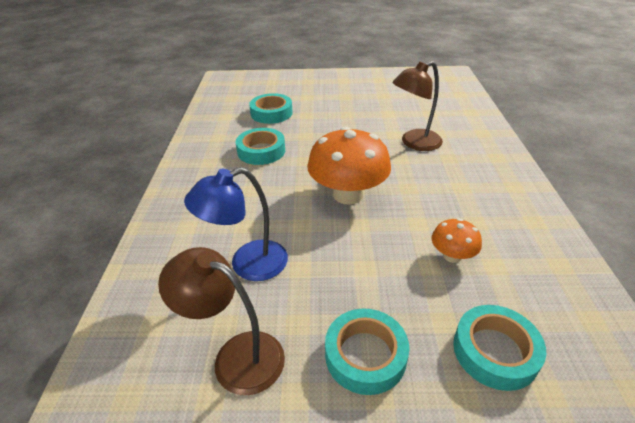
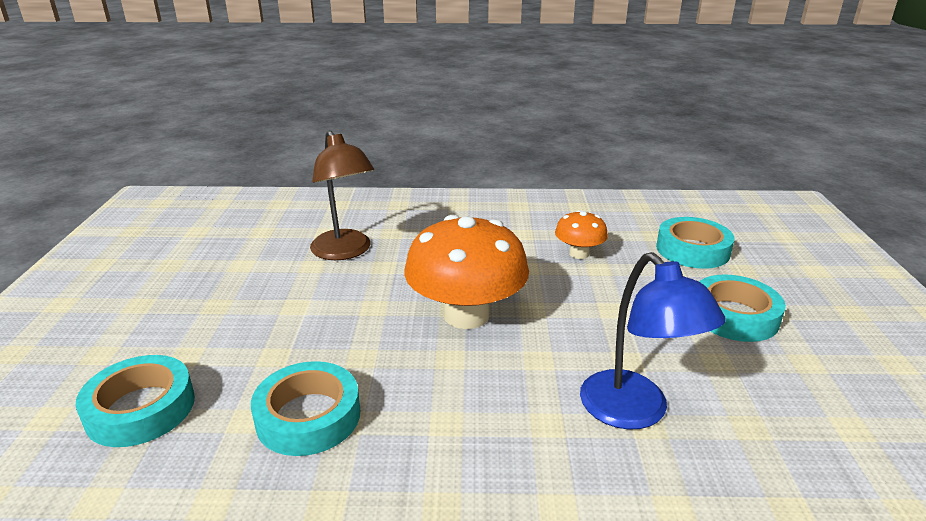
camera: 90 degrees left, 10 degrees down
(236, 356) = (789, 410): brown lamp -> none

